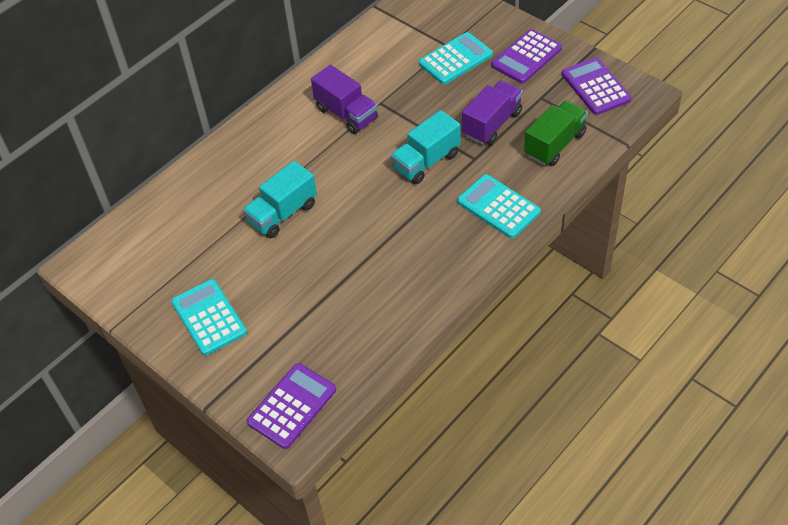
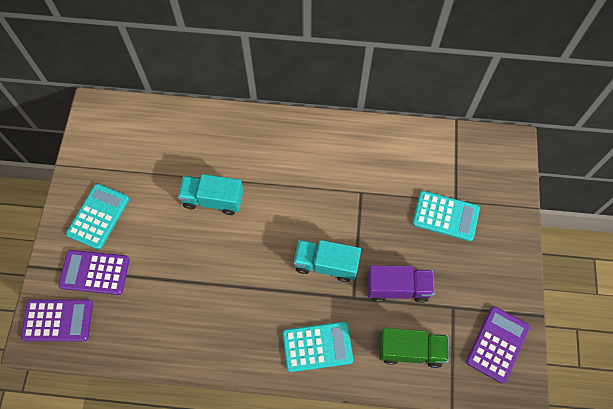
camera: 50 degrees right, 15 degrees up
(346, 114) = (333, 177): purple truck -> none
(498, 207) = (317, 347): turquoise calculator -> turquoise calculator turned 75 degrees clockwise
(526, 57) = (489, 268): purple calculator -> purple calculator (95, 272)

